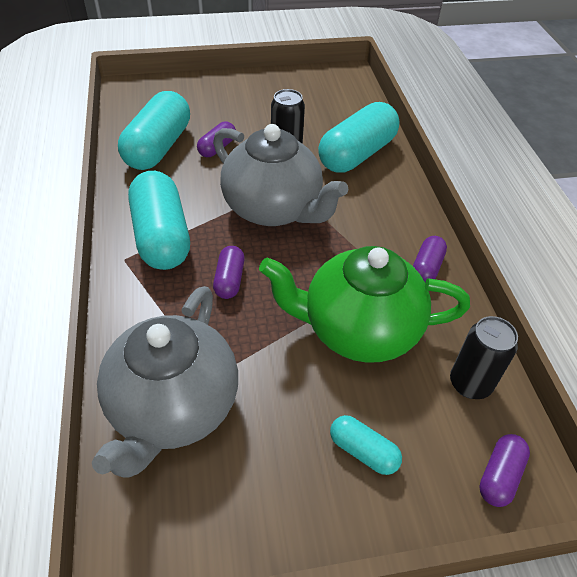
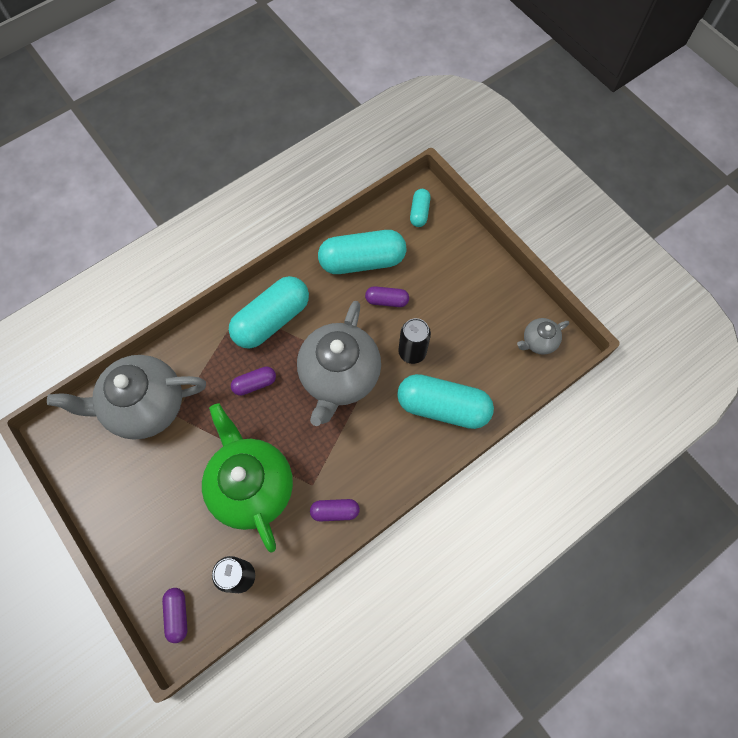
camera: 65 degrees right, 20 degrees up
(332, 83) = (538, 341): none -> grey teapot
(363, 451) = (161, 526): turquoise capsule -> turquoise capsule (419, 212)
(499, 475) = (178, 615): purple capsule -> purple capsule turned 75 degrees clockwise

